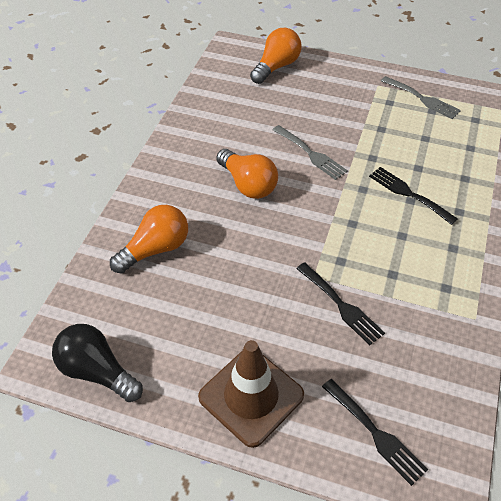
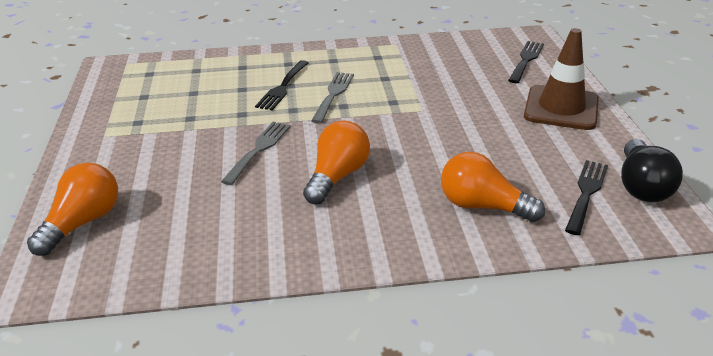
camera: 115 degrees left, 15 degrees down
(276, 67) = (83, 222): orange light bulb -> orange light bulb turned 105 degrees clockwise
(341, 305) = (439, 92): black fork -> black fork (586, 193)
(422, 99) = (123, 105): grey fork -> grey fork (333, 95)

